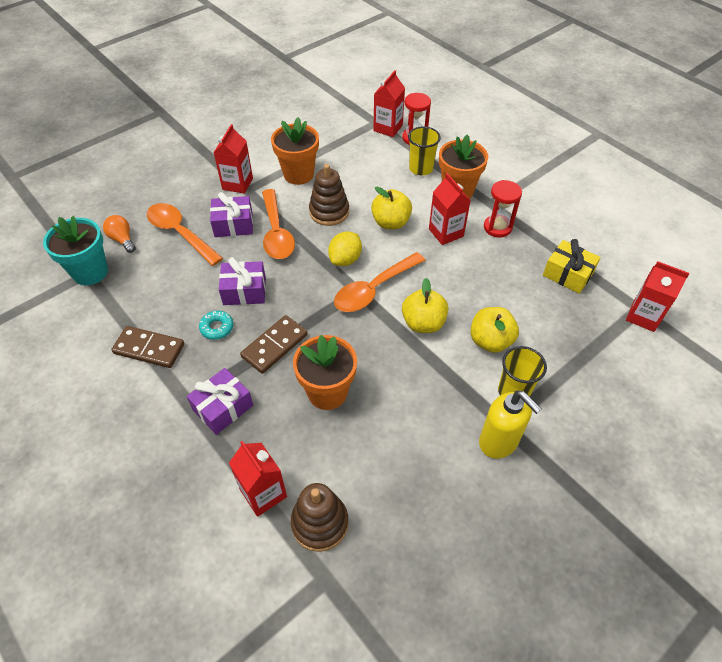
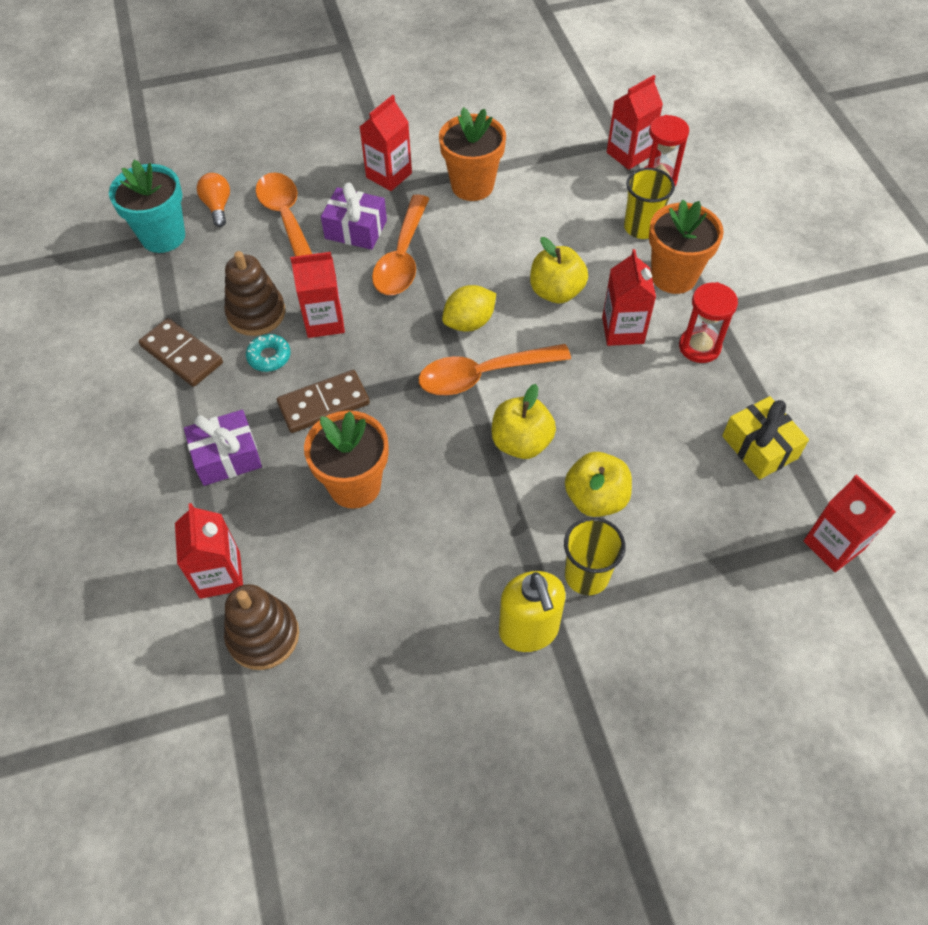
camera: 25 degrees right, 5 degrees up
(244, 291) = (324, 321): purple gift -> red carton
(329, 212) = (484, 250): brown stacking toy -> brown stacking toy (256, 313)

